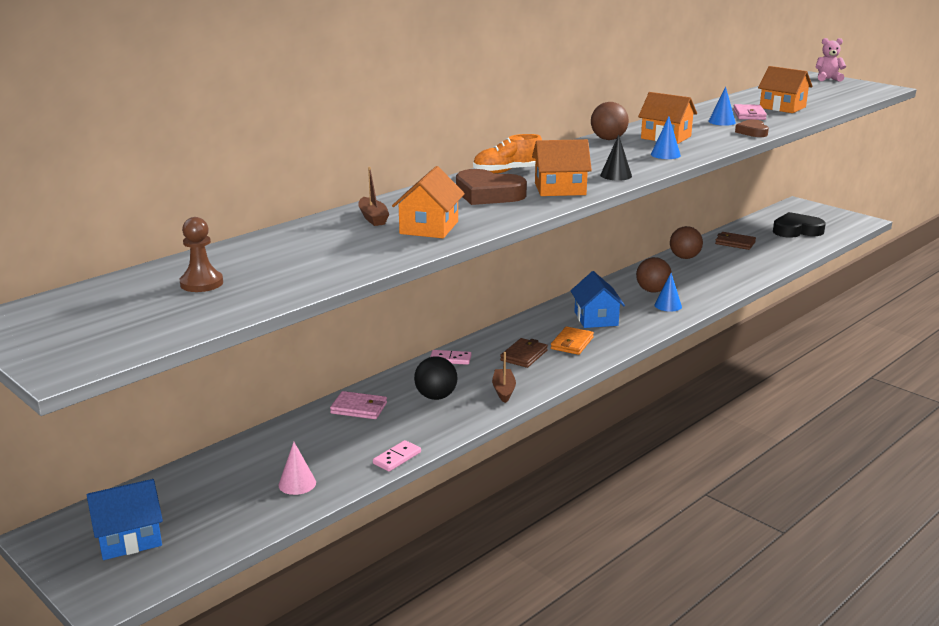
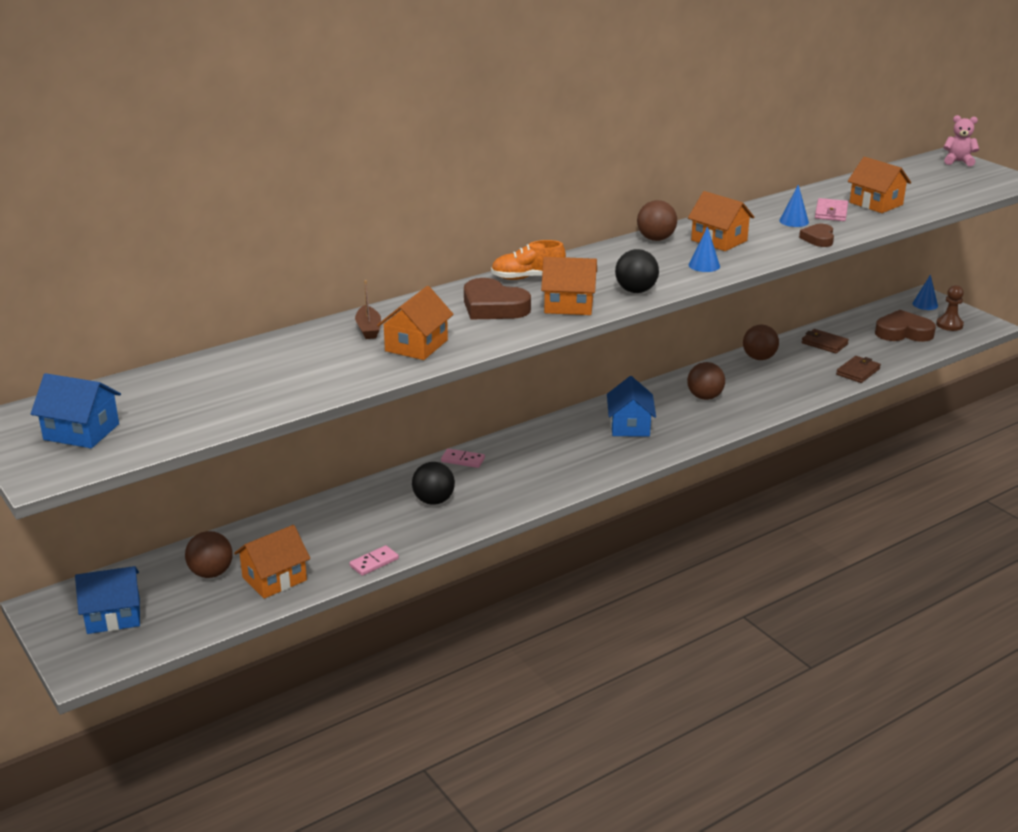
camera: 10 degrees right, 5 degrees up
(97, 323) = (81, 432): none -> blue house
(201, 283) = (183, 395): brown pawn -> brown pawn (949, 325)
(227, 485) = (211, 573): none -> brown ball
(297, 483) = (274, 579): pink cone -> orange house
(359, 408) = (356, 506): pink wallet -> none
(503, 390) = (502, 500): brown boat -> none
(524, 355) = (538, 462): brown wallet -> brown wallet (858, 372)
(572, 343) = (592, 453): orange wallet -> none
(616, 175) = (636, 291): black cone -> black ball
(668, 305) = (713, 417): blue cone -> blue cone (925, 304)
(796, 230) = (903, 332): black heart -> brown heart

